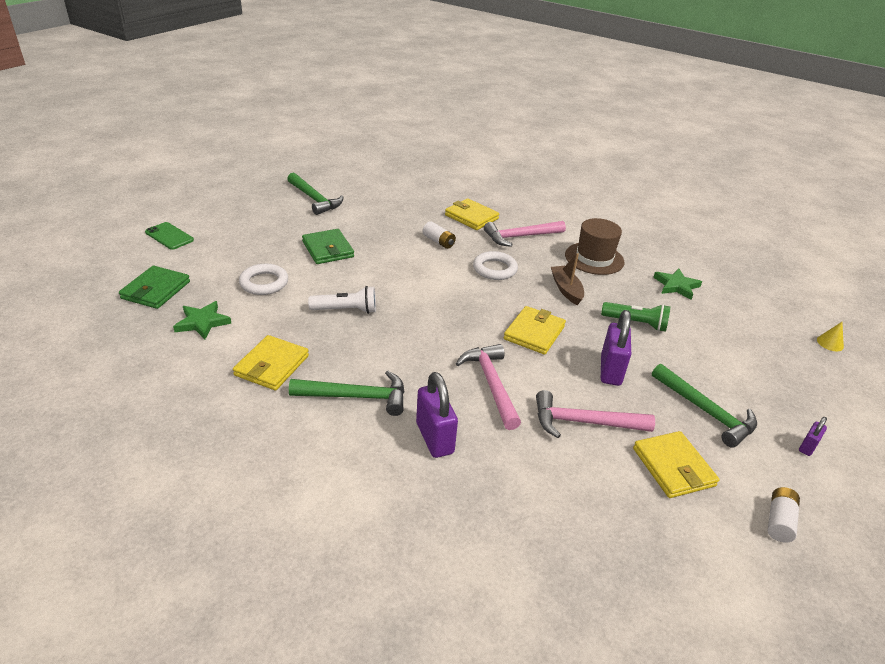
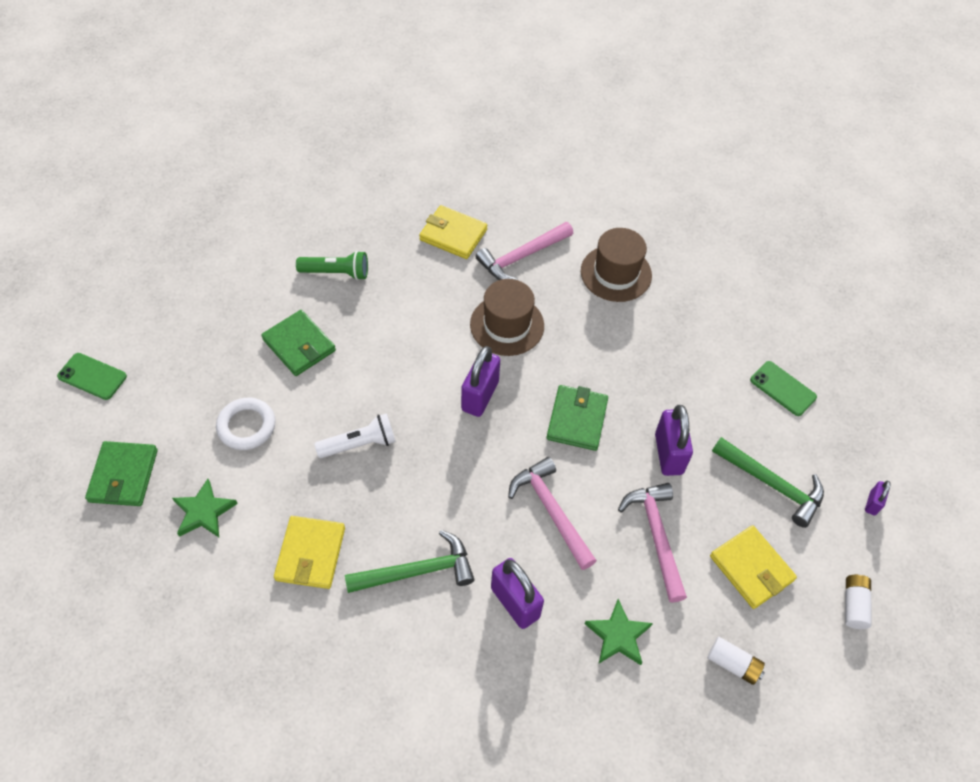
camera: 15 degrees left, 20 degrees up
(314, 199) = (246, 253): green hammer -> none
(438, 242) = (427, 293): white battery -> white battery (733, 664)
(457, 303) = (480, 396): none -> purple padlock
(494, 269) = (507, 325): white ring -> brown hat
(534, 333) = (577, 419): yellow wallet -> green wallet
(566, 289) = (596, 338): brown boat -> none
(584, 422) = (656, 536): pink hammer -> pink hammer turned 90 degrees clockwise
(635, 323) = (682, 372): green flashlight -> green flashlight (336, 273)
(676, 286) = (715, 296): green star -> green star (618, 635)
(727, 351) = (783, 388): none -> green phone
(830, 343) = (885, 345): yellow cone -> none

